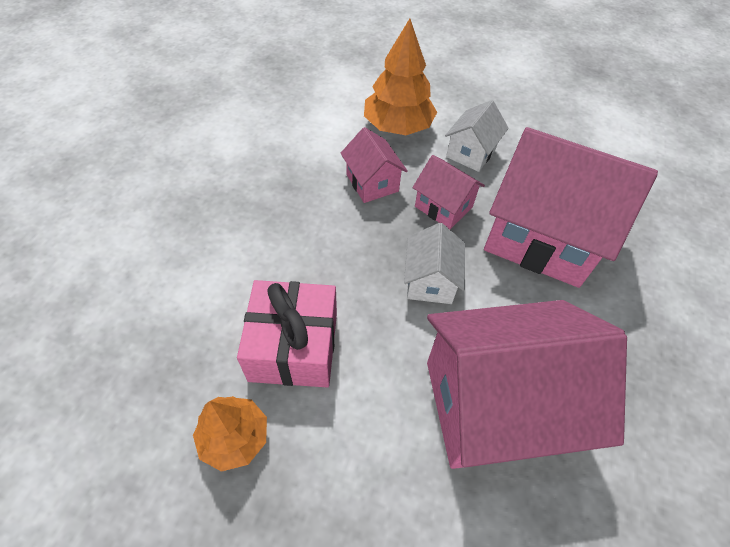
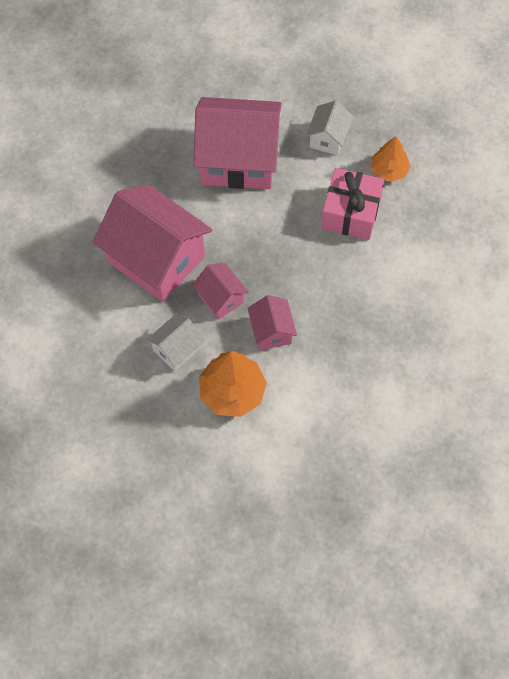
camera: 165 degrees left, 10 degrees up
(430, 281) = (251, 240): white house -> white house (328, 138)

